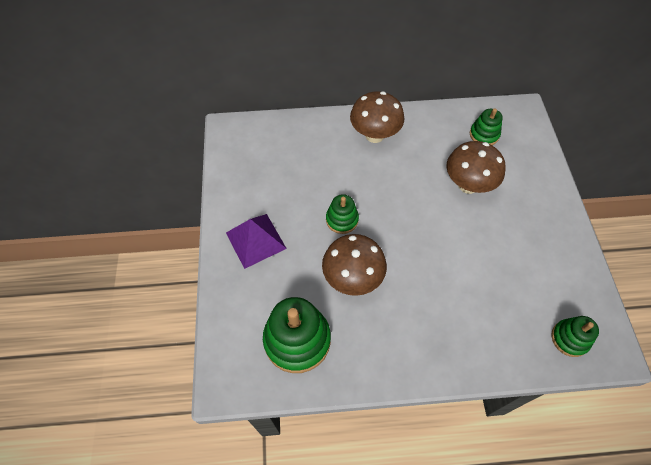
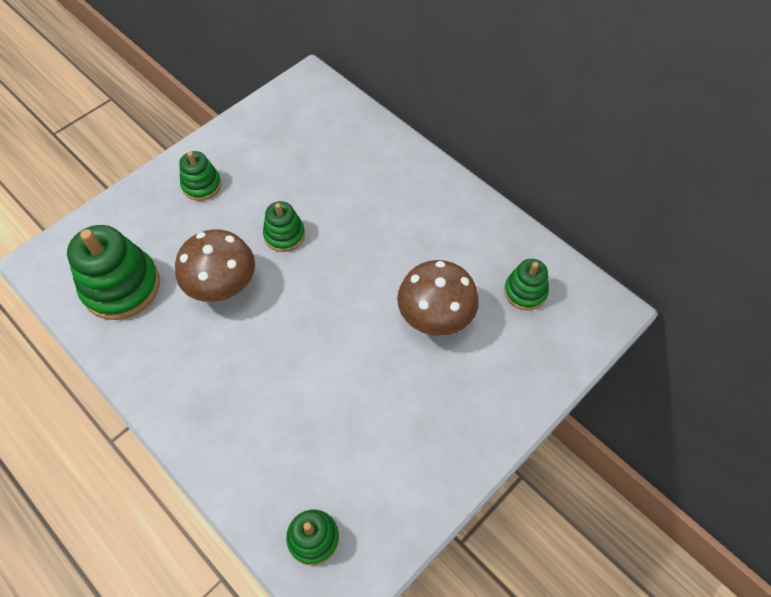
camera: 50 degrees right, 0 degrees up
(256, 240) = (202, 185): purple pyramid -> green stacking toy
(374, 135) = (418, 194): brown mushroom -> none

